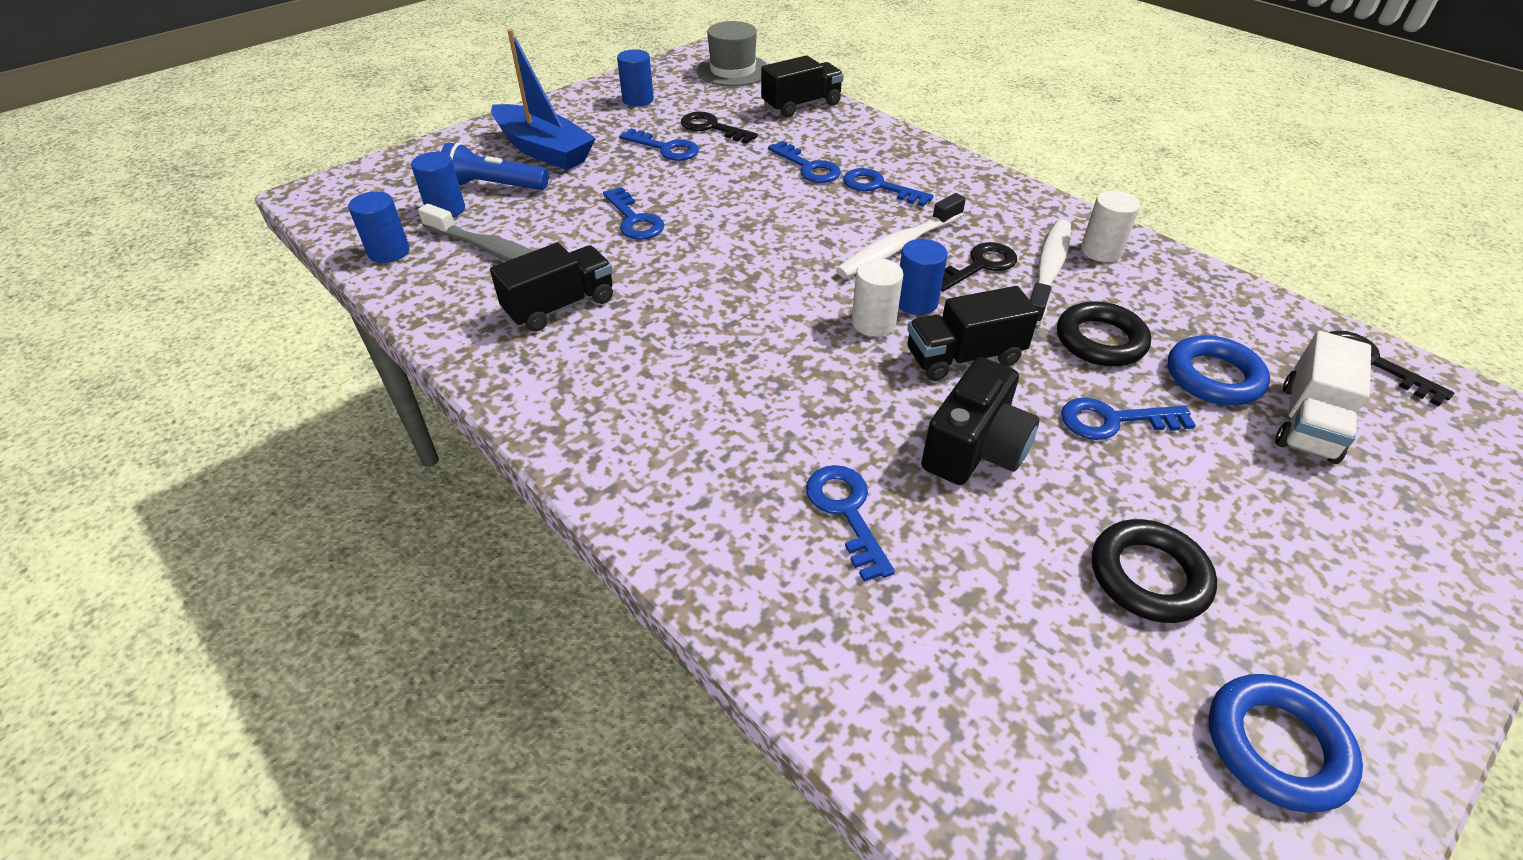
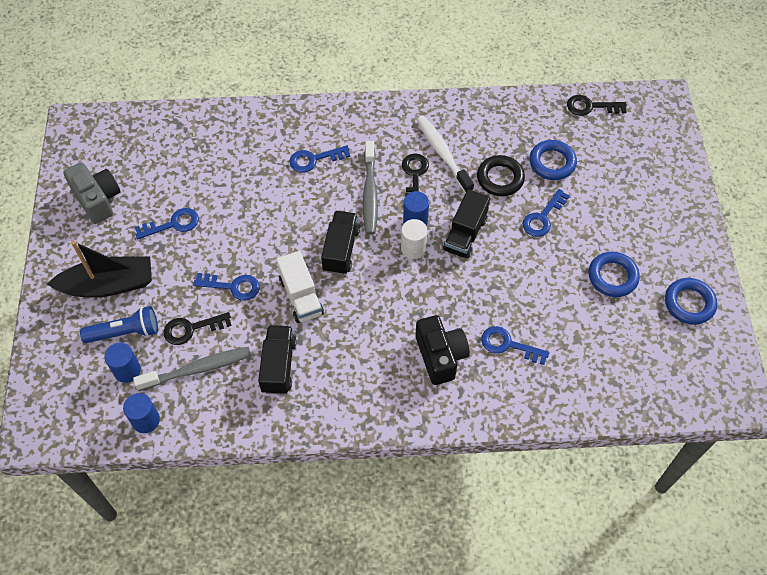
camera: 50 degrees left, 15 degrees up
(494, 186) = (125, 332): blue flashlight -> blue flashlight turned 150 degrees counterclockwise
(543, 150) = (108, 285): blue boat -> black boat
(638, 100) = (97, 200): blue cylinder -> grey camera
(712, 128) = (174, 187): black key -> black key (191, 329)
(732, 71) = (115, 127): grey hat -> none
(801, 105) = (196, 127): black truck -> black truck (341, 250)
(808, 167) = (264, 174): blue key -> none
(897, 247) = (370, 194): white toothbrush -> grey toothbrush
(974, 449) = (515, 276): black camera -> black camera (440, 356)
(1101, 251) = (449, 121): white cylinder -> none
(1148, 576) = (612, 276): black ring -> blue ring
(1308, 422) = (597, 159): white truck -> white truck (301, 296)

